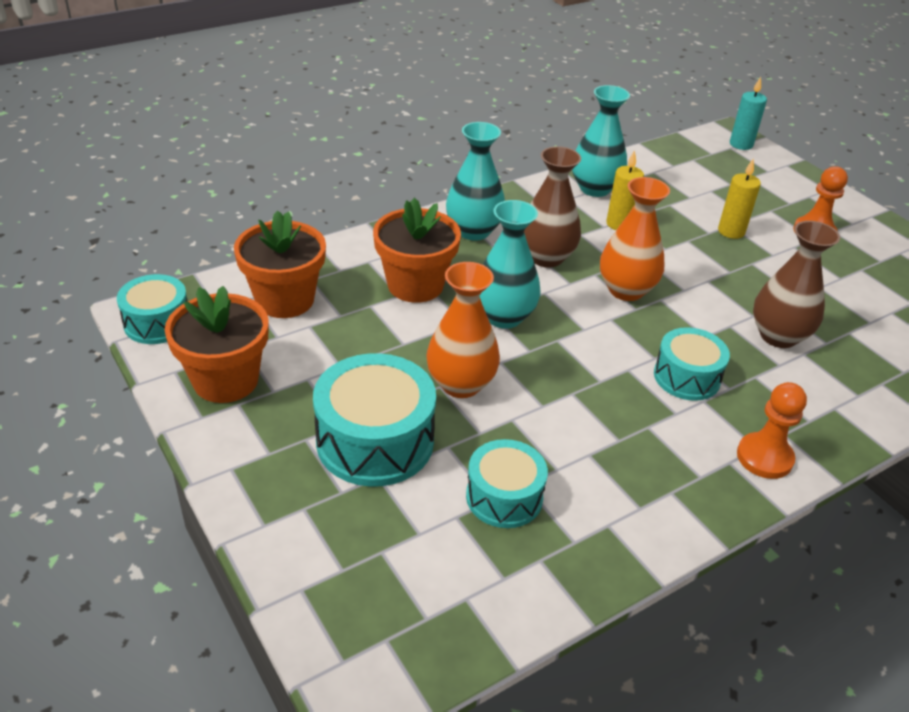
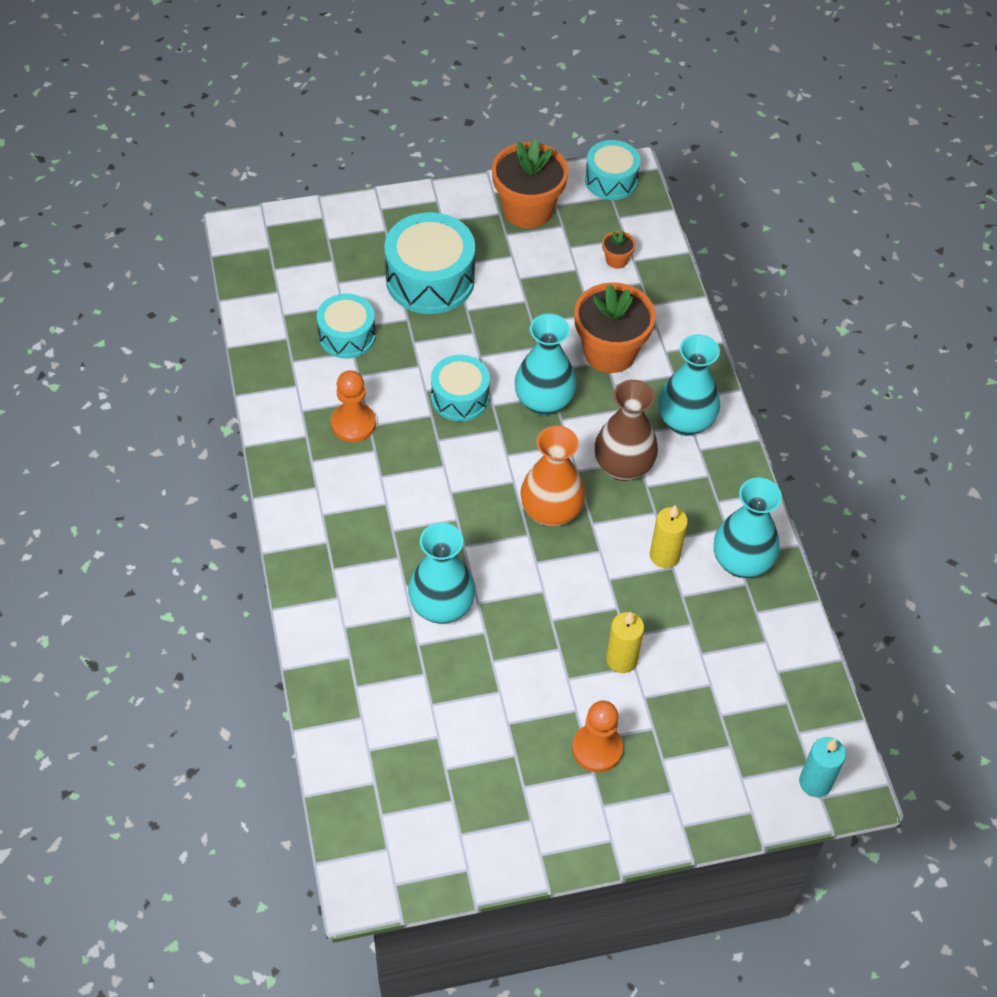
camera: 110 degrees right, 15 degrees up
(285, 300) = (616, 260): orange flower pot -> orange flower pot, size x0.43
(461, 384) = (470, 346): orange vase -> none
(687, 377) = (418, 504): turquoise drum -> turquoise drum (460, 397)
(764, 457) = (310, 513): orange pawn -> orange pawn (353, 424)
(778, 336) = (442, 607): brown vase -> turquoise vase

